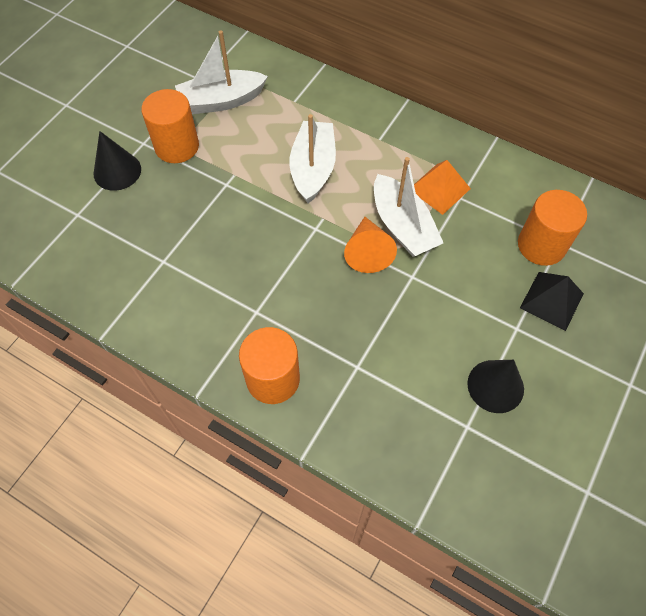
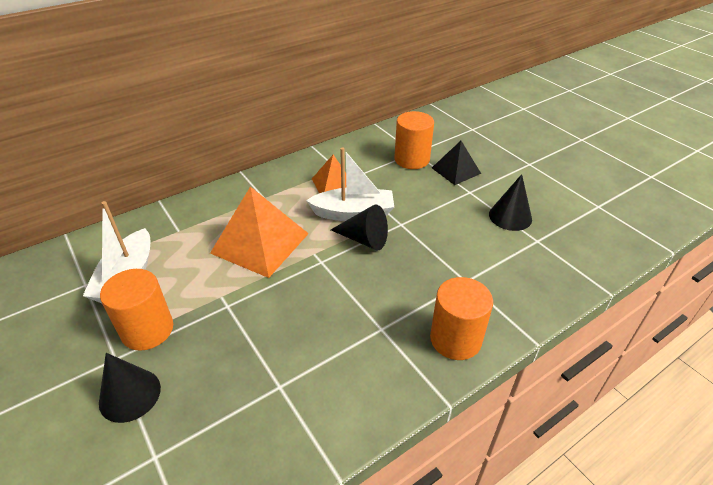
camera: 65 degrees left, 20 degrees down
(313, 169) = (260, 243): white boat -> orange pyramid
(368, 252) = (364, 239): orange cone -> black cone

